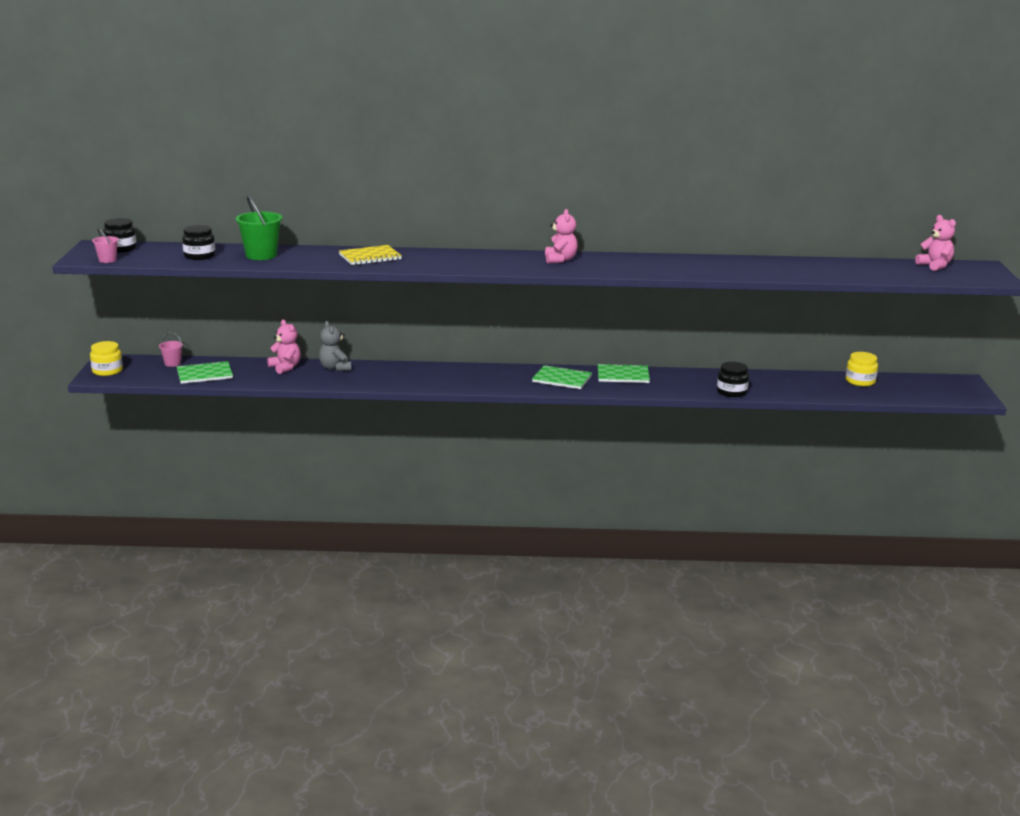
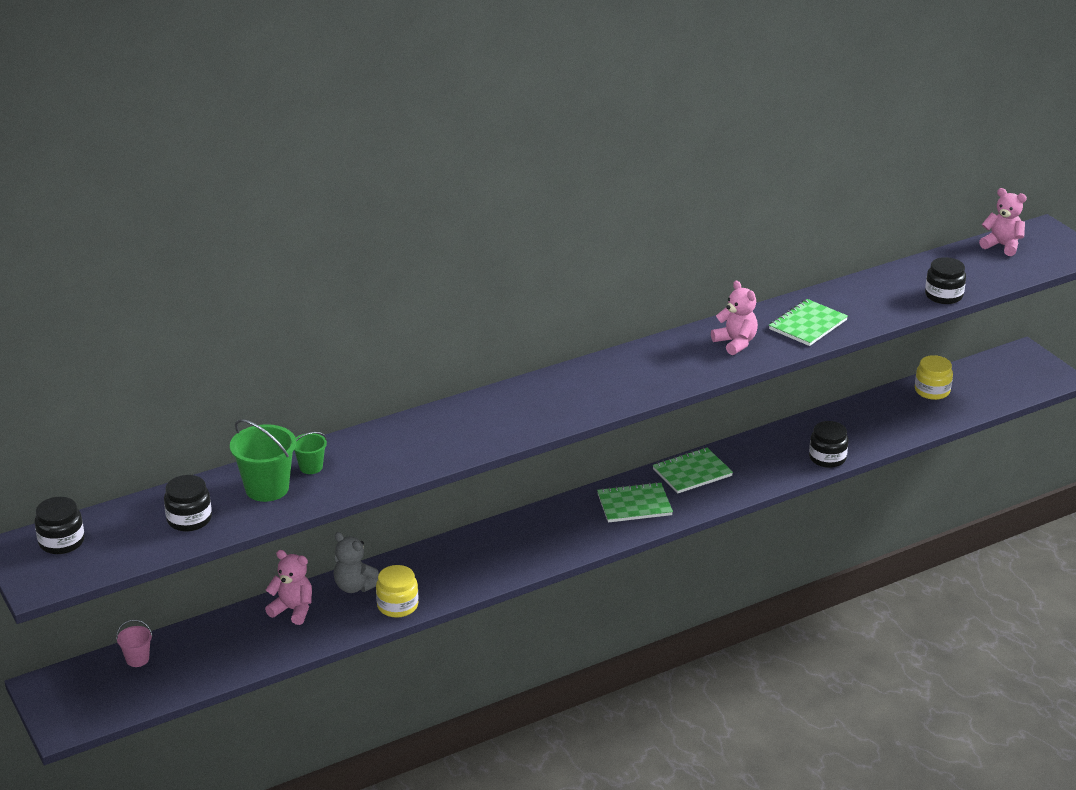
camera: 30 degrees left, 10 degrees up
(107, 260) = (78, 574): pink bucket -> none
(107, 371) = (65, 708): yellow jar -> yellow jar (397, 605)
(204, 374) = (204, 663): green notebook -> green notebook (807, 324)
(299, 254) = (311, 467): none -> green bucket
(370, 257) = (405, 443): yellow notebook -> none
(560, 260) = (626, 369): pink teddy bear -> pink teddy bear (735, 343)
(849, 276) = (943, 295): none -> black jar

